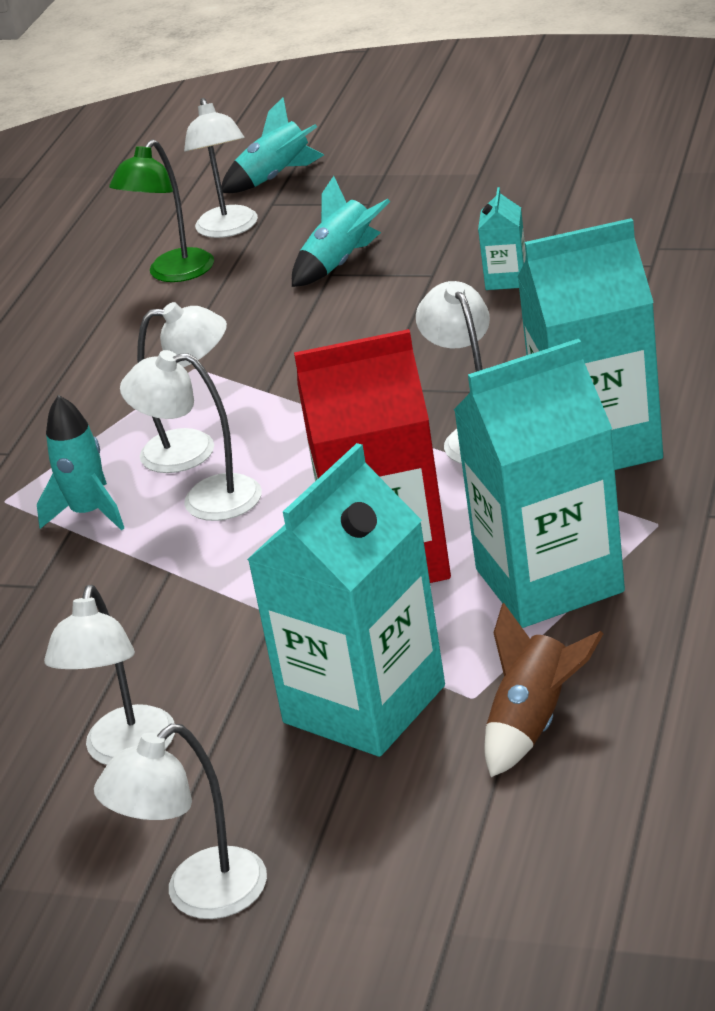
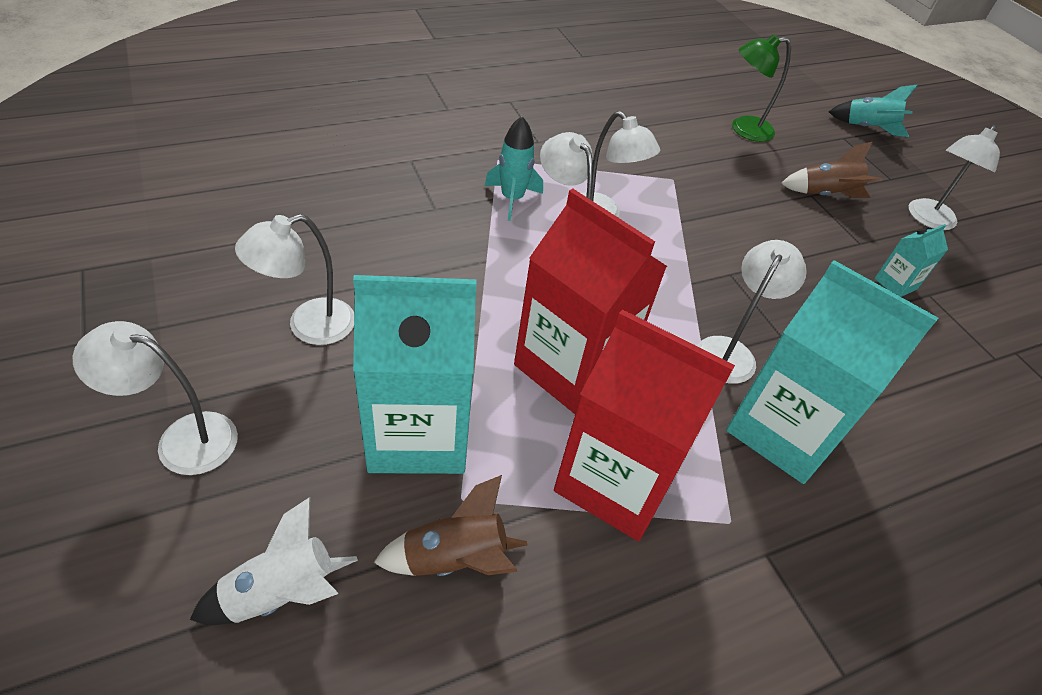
camera: 40 degrees right, 15 degrees up
(229, 229) = (803, 132): white lamp -> white lamp (928, 220)
(341, 263) = (825, 195): turquoise rocket -> brown rocket
(465, 857) = (282, 593): none -> white rocket
(549, 580) = (616, 480): turquoise carton -> red carton

